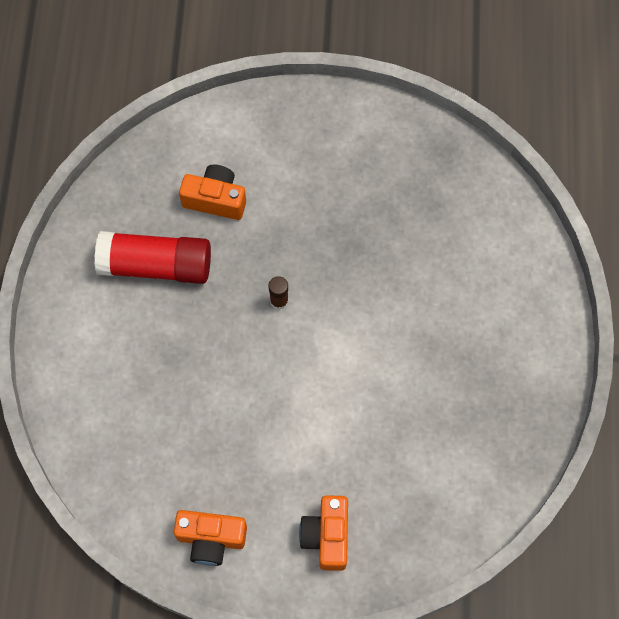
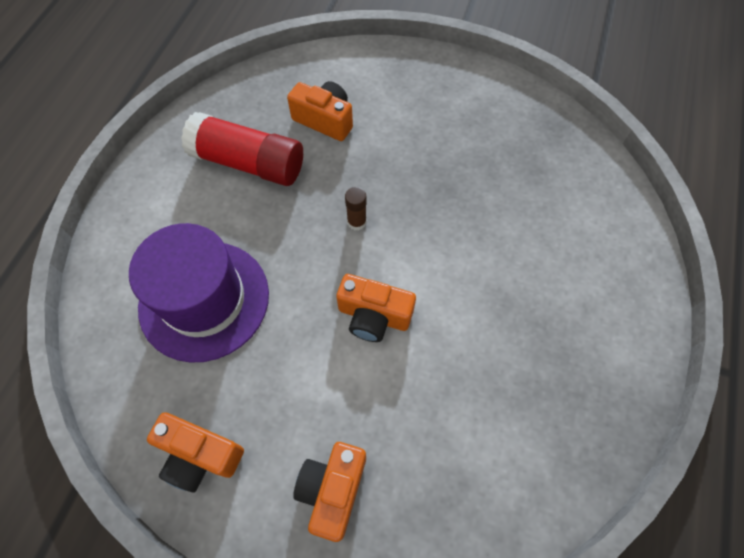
camera: 15 degrees right, 5 degrees down
(165, 410) = (204, 300): none -> purple hat
(320, 386) = (373, 316): none -> orange camera

